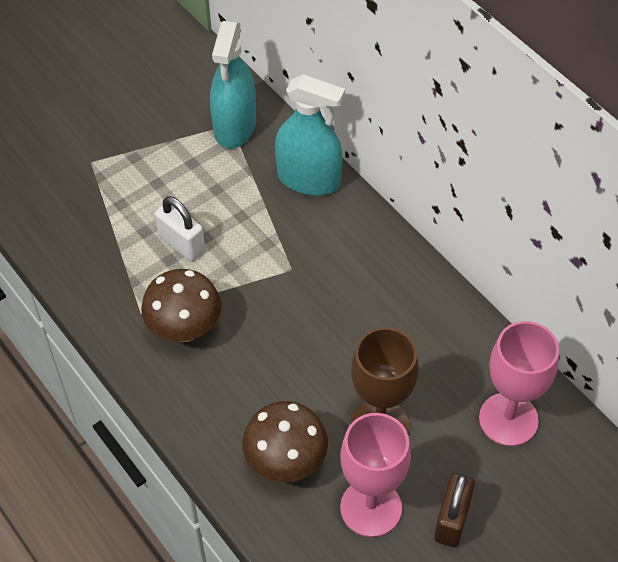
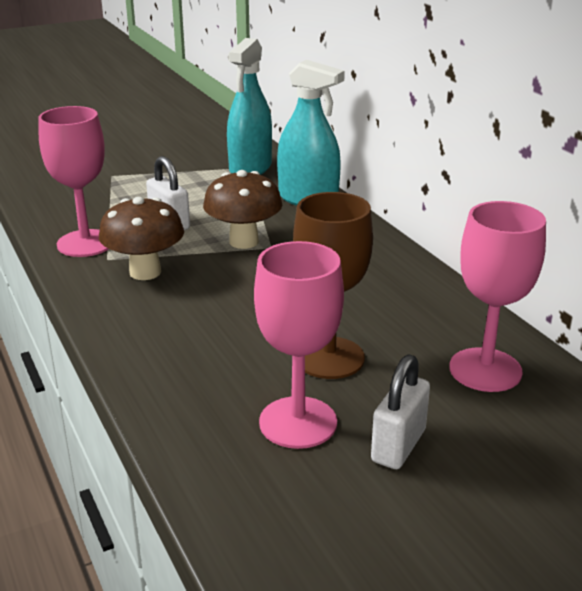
camera: 10 degrees right, 25 degrees down
(111, 291) = (85, 243): none -> pink goblet
(286, 463) = (210, 374): brown mushroom -> brown mushroom (244, 241)
(452, 520) = (398, 446): brown padlock -> white padlock

